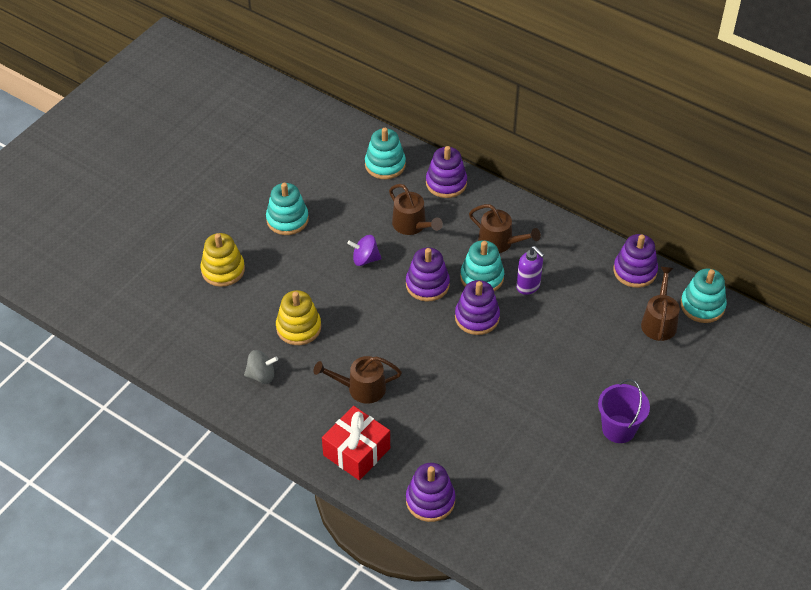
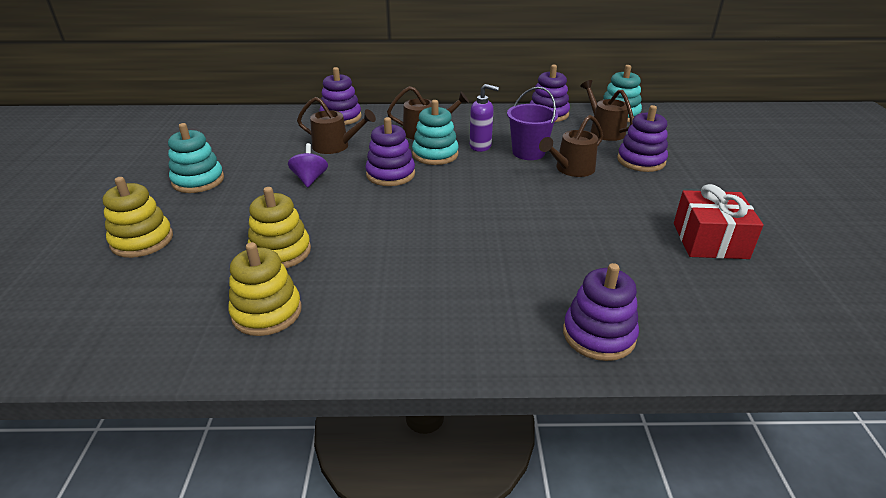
camera: 35 degrees left, 15 degrees down
(261, 375) = (267, 312): grey spinning top -> yellow stacking toy
(356, 451) = (461, 331): red gift -> red gift (710, 240)
(361, 388) = (405, 271): brown watering can -> brown watering can (571, 169)
(365, 259) = (310, 179): purple spinning top -> purple spinning top turned 120 degrees clockwise
(385, 165) = (273, 123): turquoise stacking toy -> none
(477, 317) = (461, 178): purple stacking toy -> purple stacking toy (641, 161)
(618, 429) = (675, 197): purple bucket -> purple bucket (528, 152)

